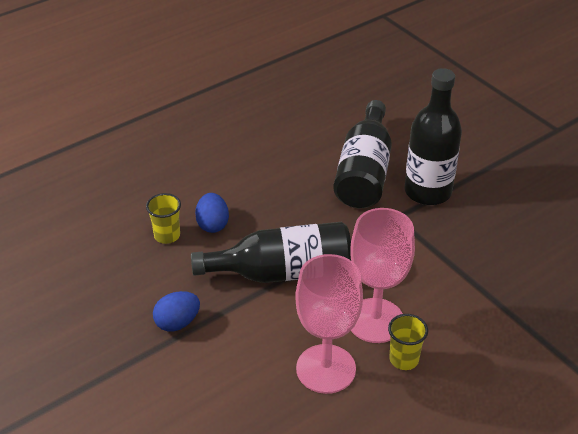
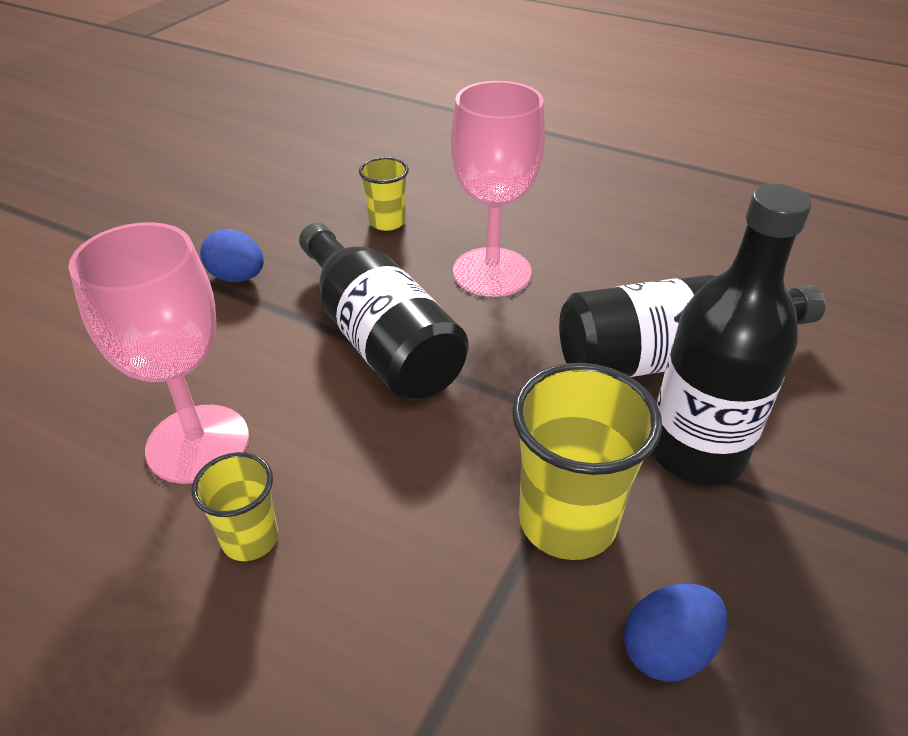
camera: 65 degrees right, 0 degrees up
(212, 224) = (433, 249): blue egg -> blue egg (667, 650)
(375, 320) = (327, 473): pink goblet -> pink goblet (492, 272)
(446, 247) = (567, 521): none -> yellow cup

